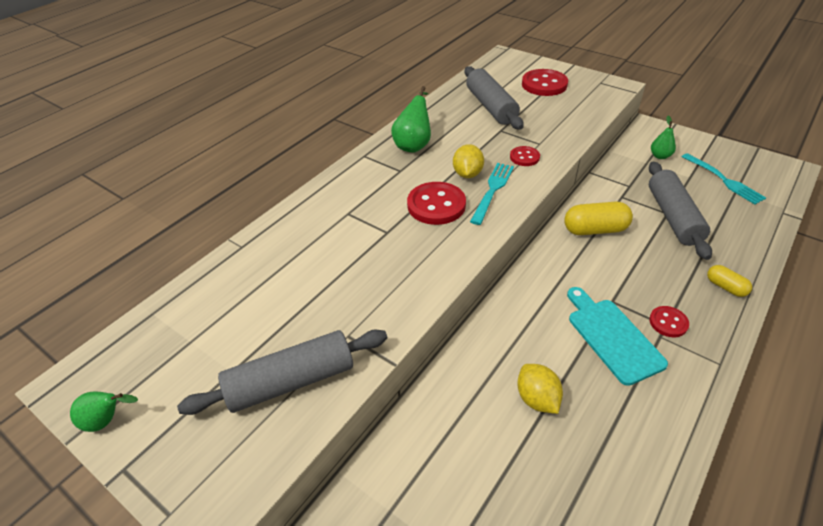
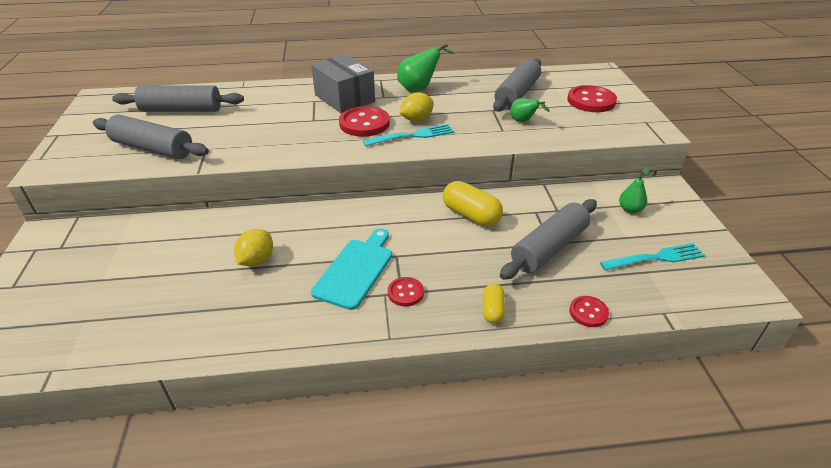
camera: 45 degrees right, 5 degrees down
(107, 420) = (83, 116): green pear -> green pear (523, 121)
(227, 318) = (181, 110): none -> grey rolling pin
(370, 193) = (344, 98): none -> grey box
(524, 157) = (473, 131): red button -> red button (588, 312)
(723, 180) = (655, 258): turquoise fork -> turquoise fork turned 120 degrees counterclockwise

